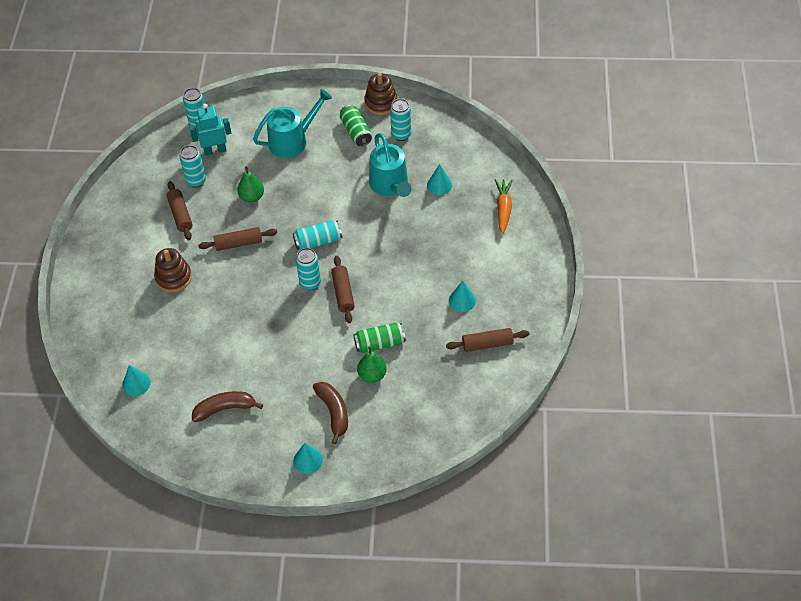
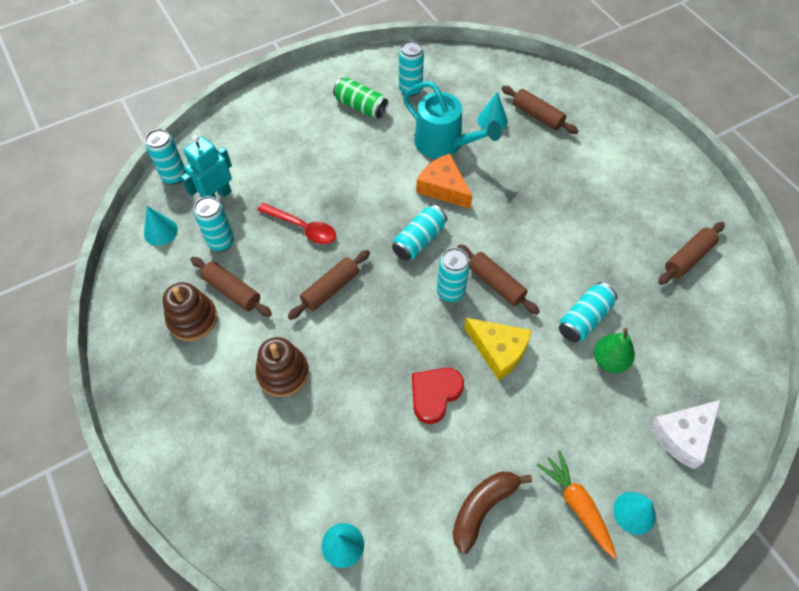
camera: 35 degrees left, 5 degrees up
(249, 336) = (434, 394): none -> red heart
(252, 197) = (303, 228): green pear -> red spoon
(292, 141) = (299, 146): turquoise watering can -> none
(309, 332) = (498, 350): none -> yellow cheese
(334, 413) = (609, 432): brown banana -> none
(363, 215) = (443, 188): none -> orange cheese
(376, 439) = (682, 435): none -> white cheese
(380, 343) = (584, 319): green can -> turquoise can
(381, 103) = (362, 67): brown stacking toy -> brown stacking toy (193, 319)
(462, 300) = (621, 225): turquoise cone -> turquoise cone (160, 231)
(475, 197) = (537, 115): none -> brown rolling pin
(503, 208) = (574, 114): orange carrot -> orange carrot (577, 504)

